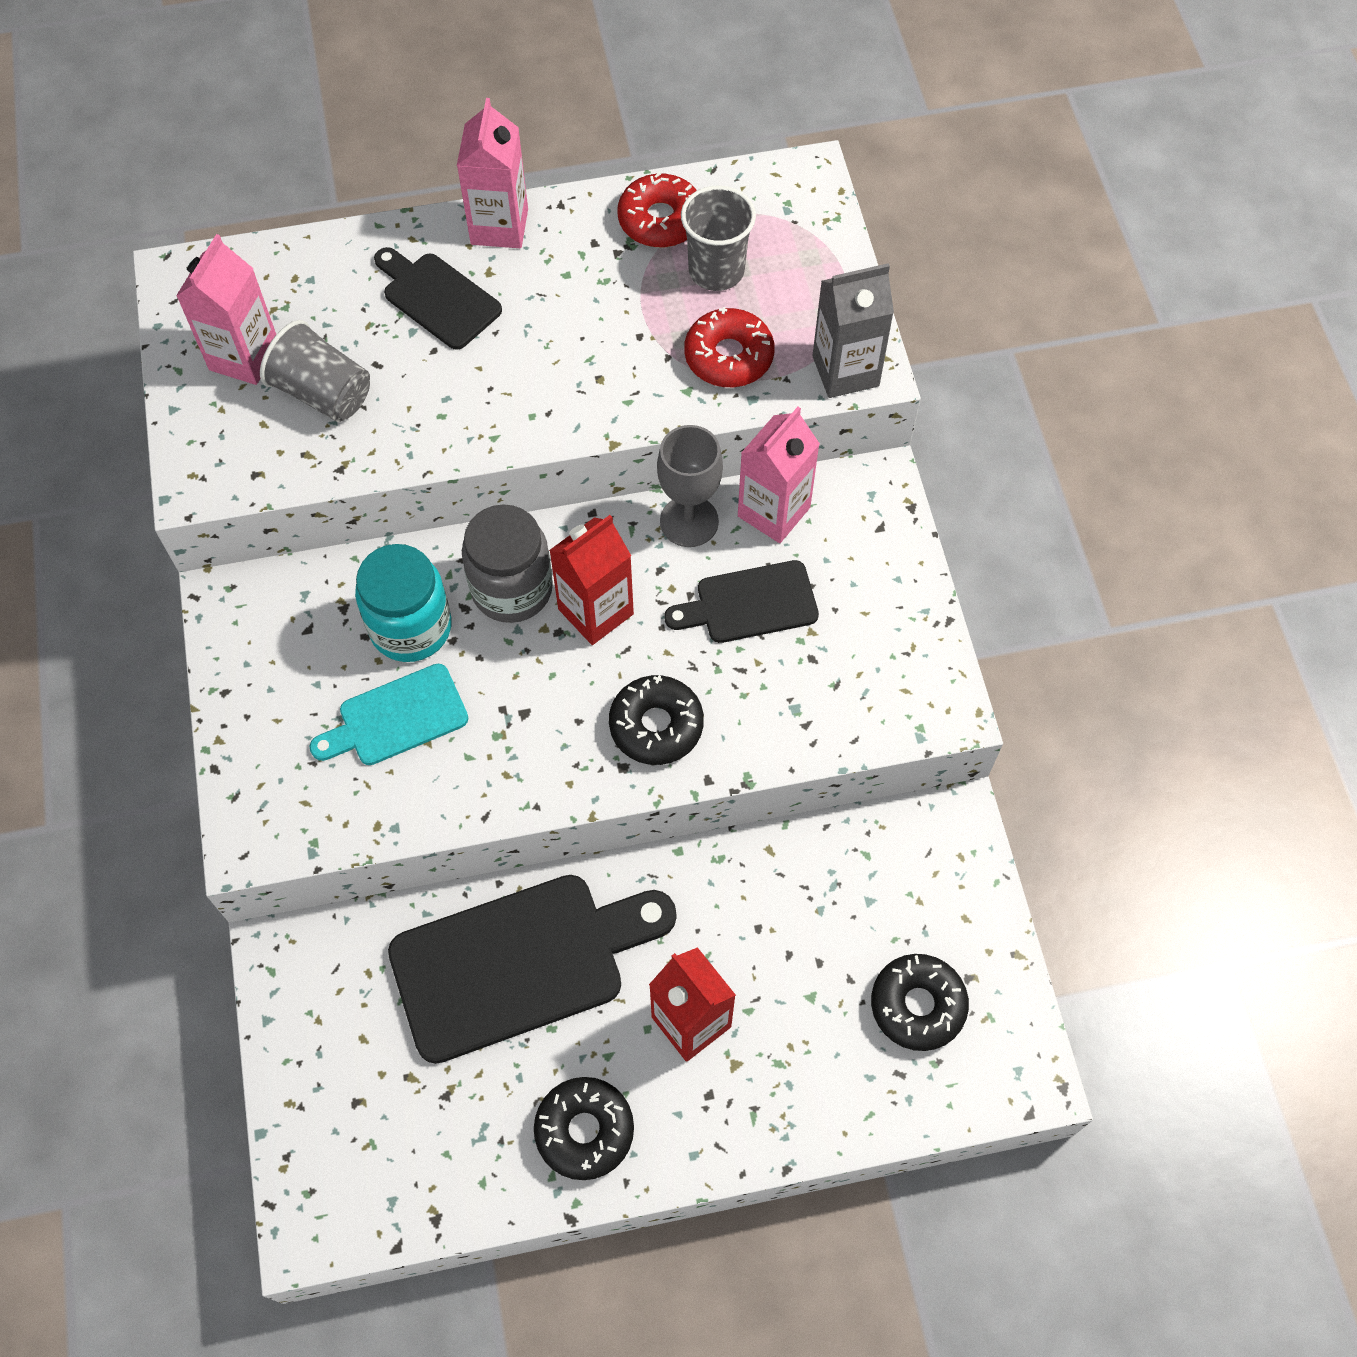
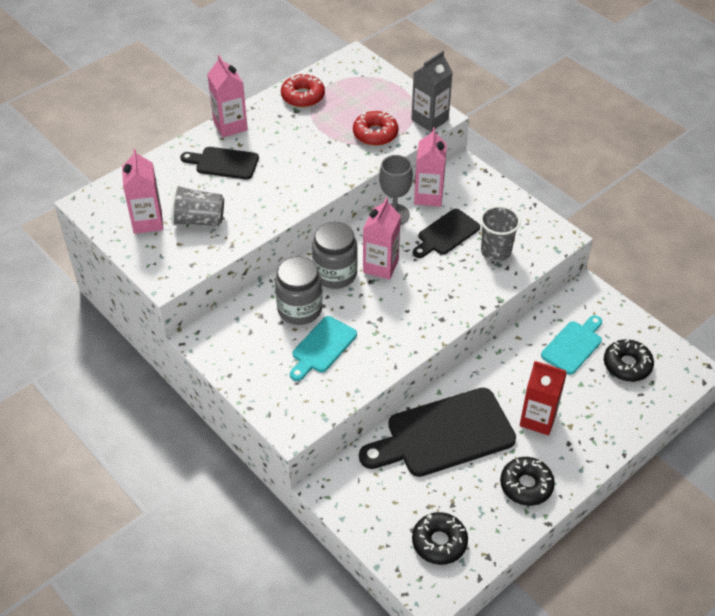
camera: 30 degrees left, 15 degrees down
(411, 627) = (299, 309): turquoise jar -> grey jar
(520, 963) = (443, 434): black cutting board -> black cutting board turned 150 degrees counterclockwise
(595, 611) = (380, 266): red carton -> pink carton
(656, 725) = (443, 297): black donut -> black donut (439, 542)
(716, 270) = (343, 105): grey cup -> grey cup (495, 251)
(852, 917) = (573, 345): none -> turquoise cutting board

